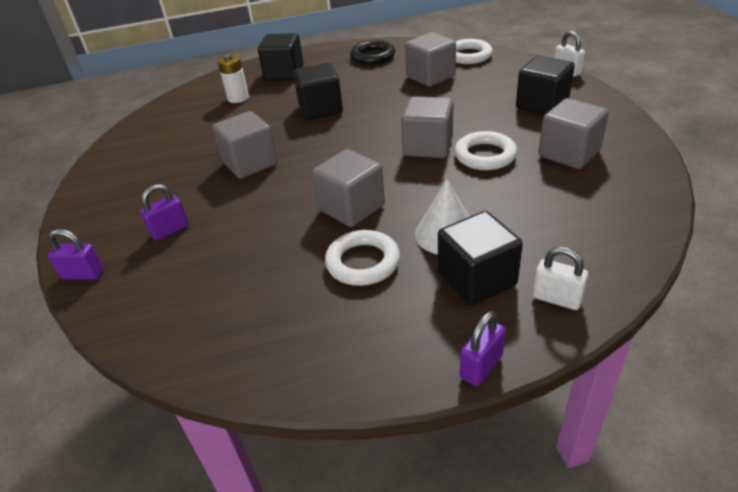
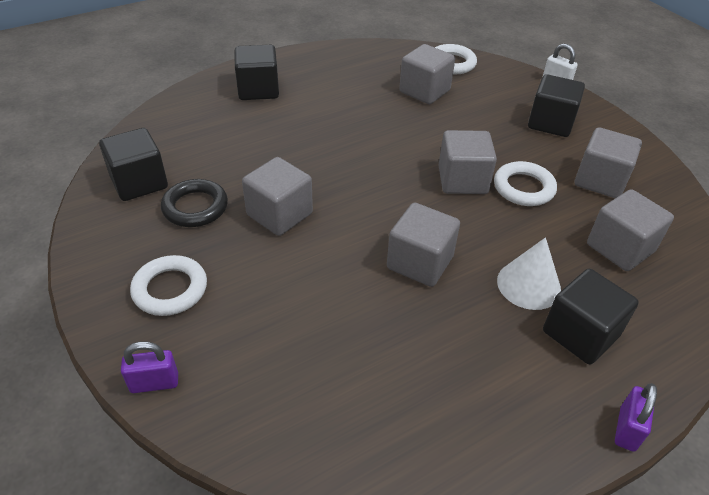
camera: 20 degrees left, 5 degrees up
(170, 230) = (230, 312): purple padlock -> none
(238, 98) = (219, 125): white battery -> none
(320, 109) = (324, 137): black cube -> black cube (139, 182)
(363, 262) = (463, 328): white ring -> white ring (170, 289)
(373, 56) = (349, 65): black ring -> black ring (195, 207)
(556, 298) = (659, 345): white padlock -> none
(559, 211) = (620, 248): none -> grey cube

